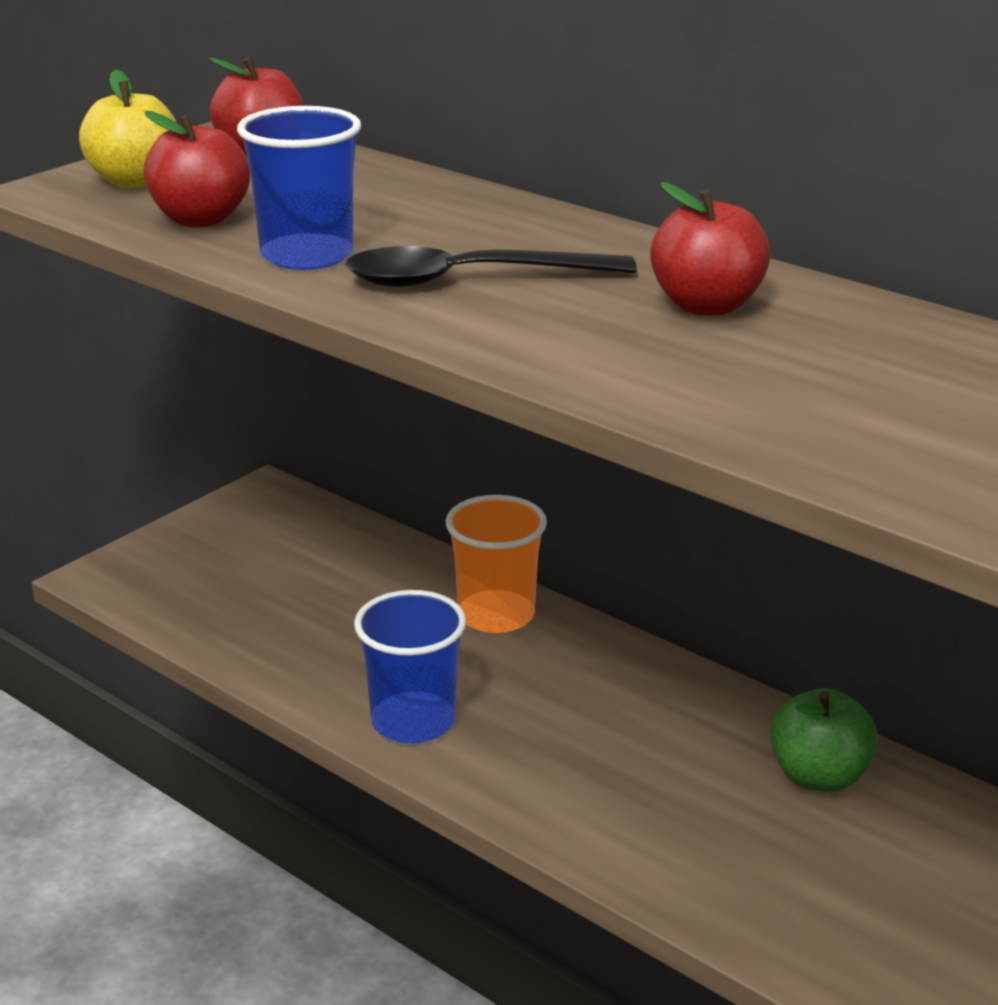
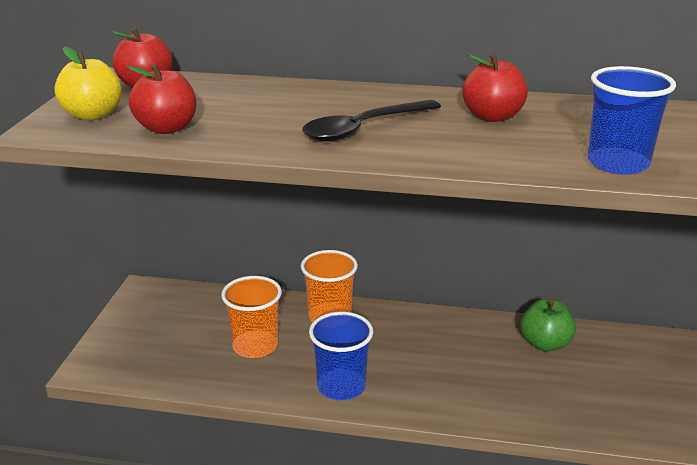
camera: 30 degrees left, 0 degrees up
(307, 255) = (259, 135): blue cup -> blue cup (618, 163)
(345, 621) = (255, 346): none -> orange cup

